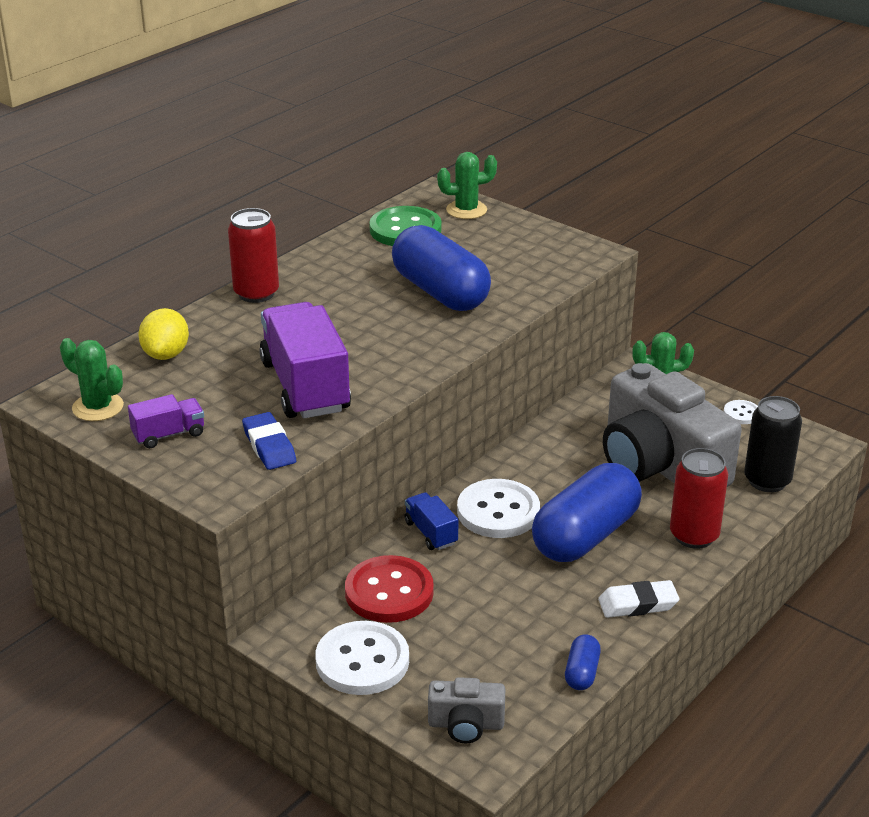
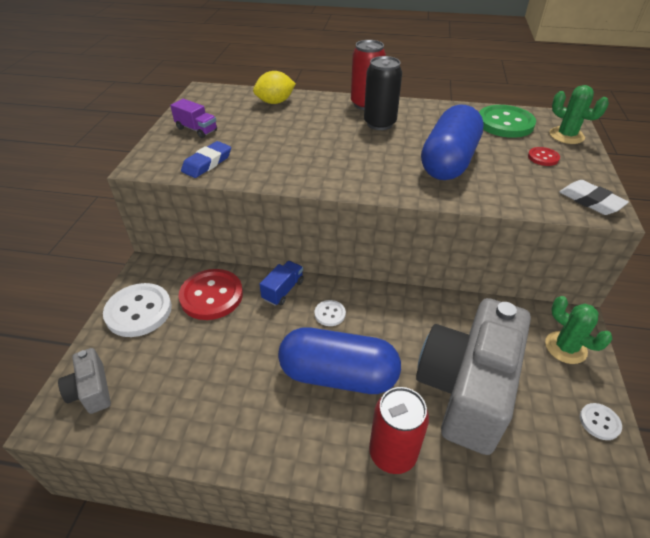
camera: 60 degrees right, 10 degrees up
(98, 407) = (208, 103): green cactus -> none
(305, 386) = (282, 152): purple truck -> none
(489, 240) = (543, 157): none -> red button
(498, 511) = (330, 314): white button -> white button, size x0.48
(582, 673) = (173, 440): blue capsule -> none
(638, 604) = (275, 446): white eraser -> white eraser (590, 201)
(767, 481) = (521, 485): black can -> black can (379, 124)

